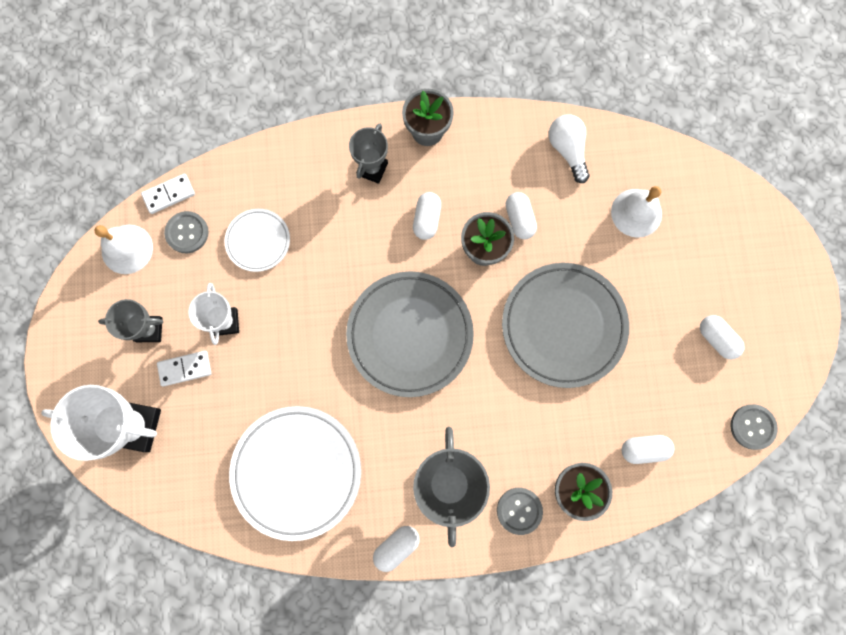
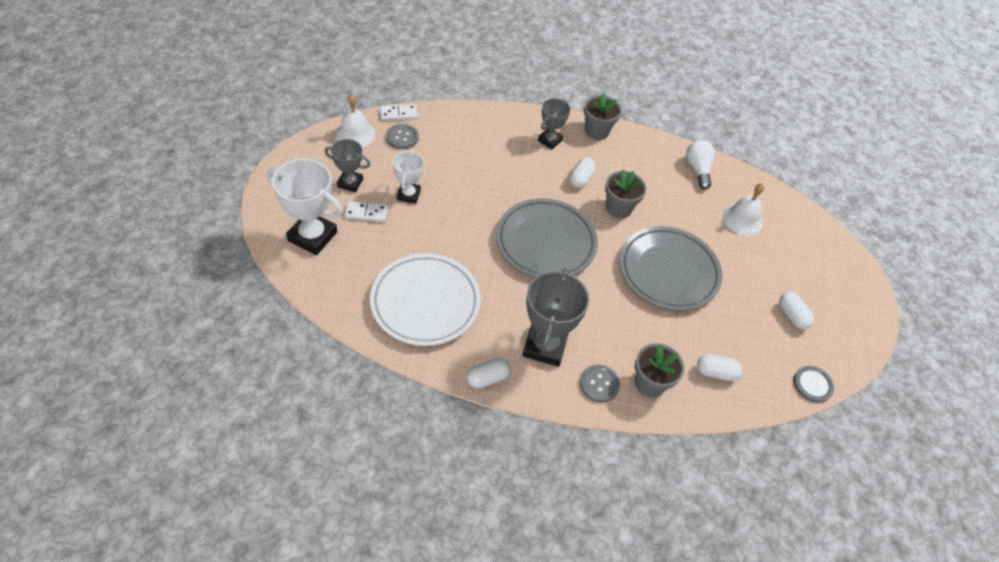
camera: 10 degrees right, 25 degrees down
(258, 241) = (451, 156): white plate -> none
(519, 219) = (651, 198): white capsule -> none

